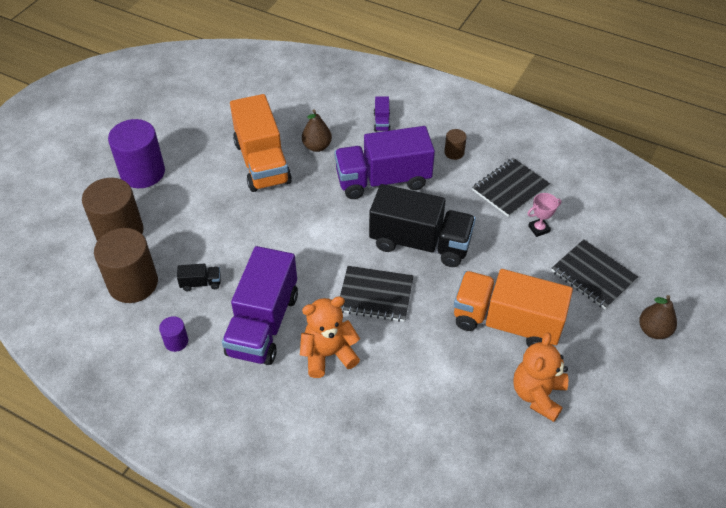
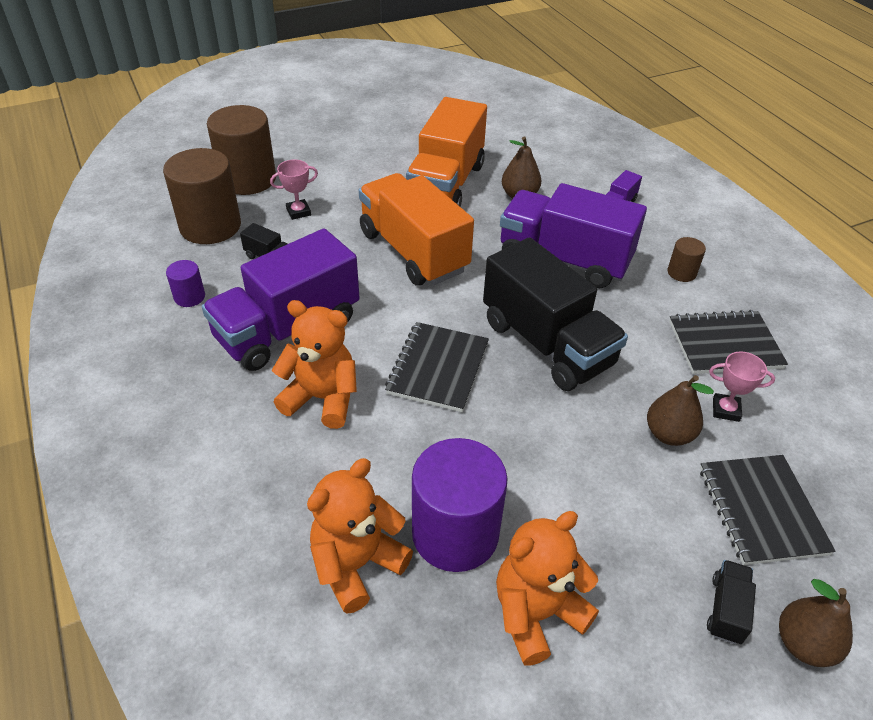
camera: 35 degrees right, 5 degrees down
(142, 172) = (322, 142): purple cylinder -> purple cylinder (455, 533)
(184, 238) = (298, 212): none -> pink trophy
(375, 295) = (438, 368): black notebook -> black notebook turned 60 degrees clockwise
(435, 430) = (356, 564): none -> orange teddy bear
(506, 322) = (576, 494): orange truck -> orange truck (413, 251)
(523, 260) = (669, 434): none -> brown pear
(613, 336) = (726, 609): none -> black truck

